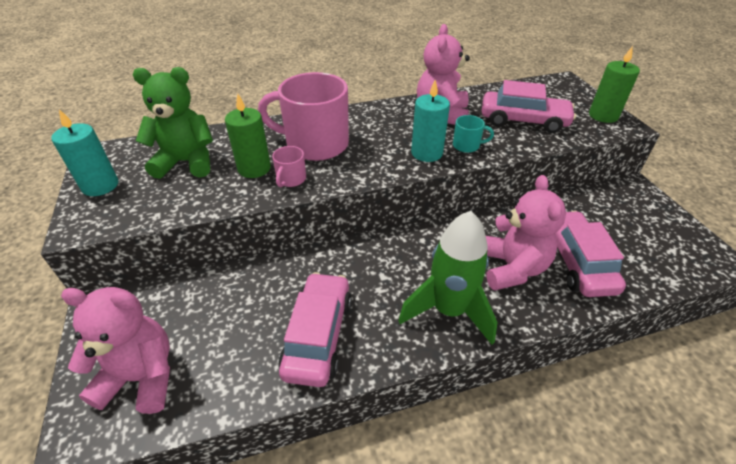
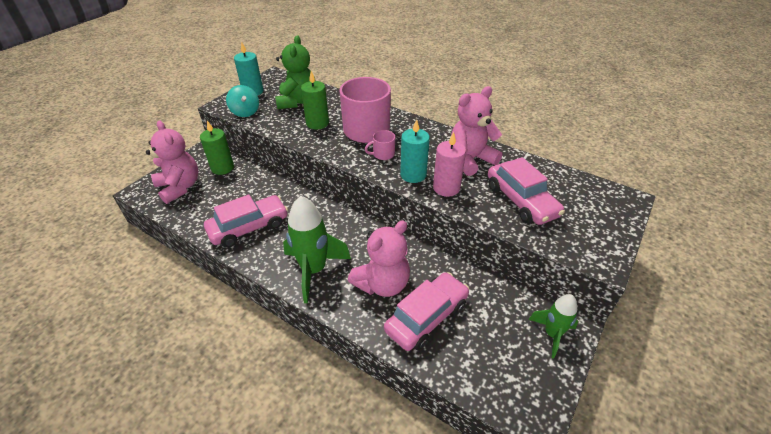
camera: 50 degrees right, 0 degrees up
(135, 212) = (245, 112): none -> turquoise spinning top
(186, 162) = (297, 101): green teddy bear -> green teddy bear turned 45 degrees clockwise
(291, 179) = (322, 140): pink mug -> pink mug (383, 154)
(467, 145) = (446, 188): turquoise mug -> pink candle
(603, 116) = (599, 242): green candle -> green candle (222, 168)
(639, 204) = (552, 334): none -> green rocket

